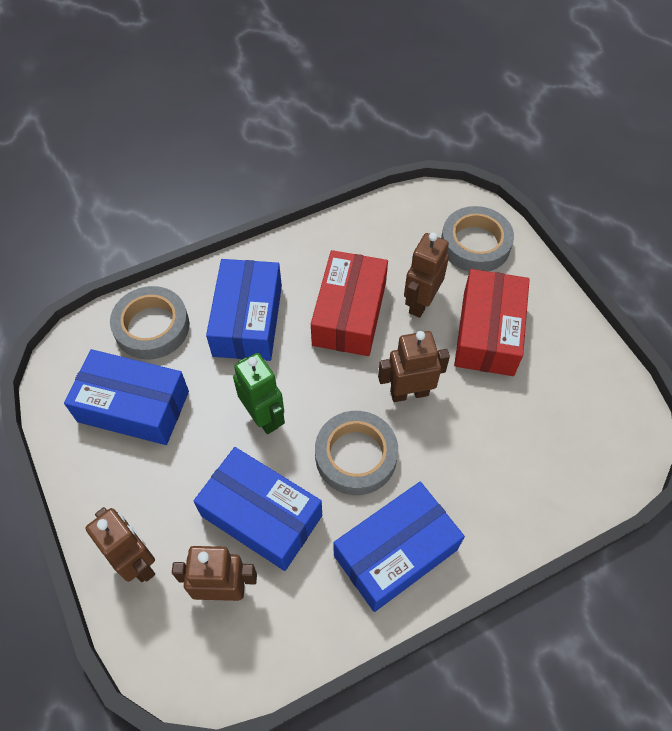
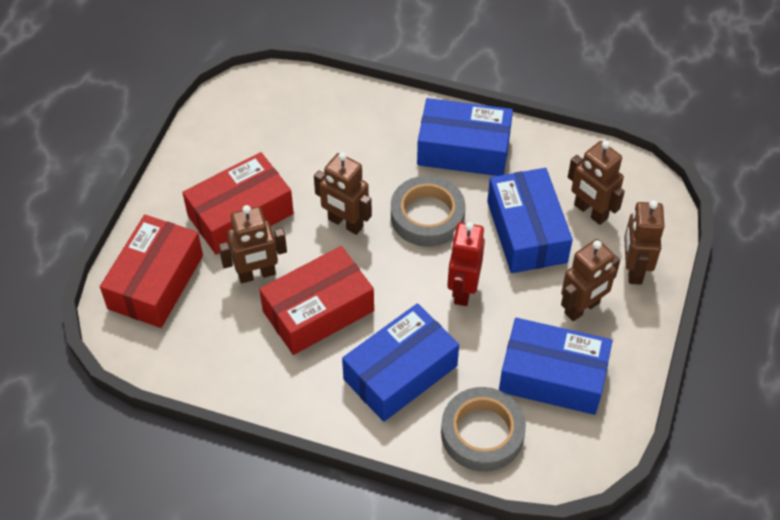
camera: 135 degrees left, 5 degrees down
(133, 406) = (552, 376): blue box -> blue box turned 45 degrees counterclockwise
(154, 483) = (582, 308): none -> brown robot
(264, 416) = (463, 290): green robot -> red robot
(475, 244) = (156, 282): grey tape -> red box

